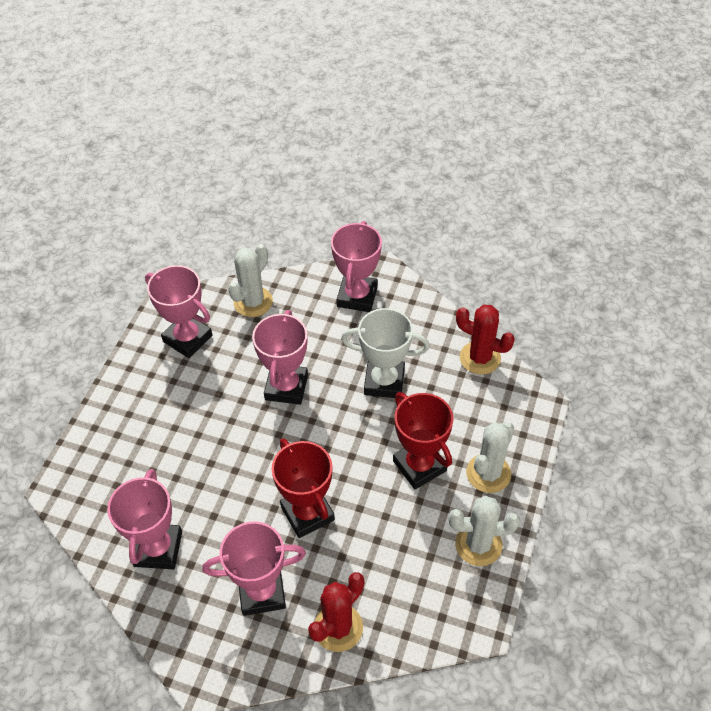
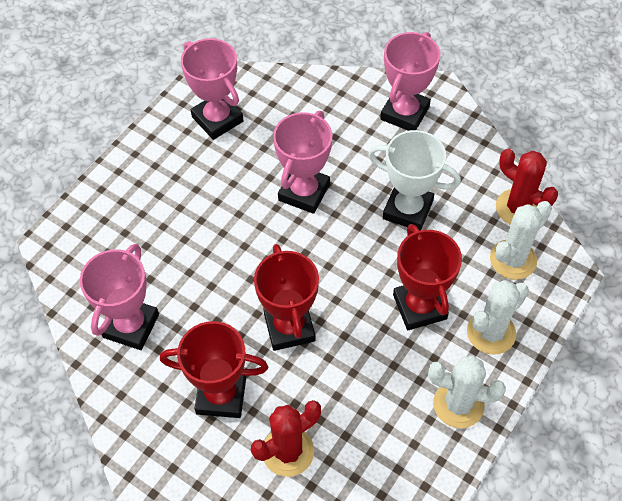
camera: 15 degrees right, 5 degrees up
(253, 302) = (294, 95): white cactus -> white cactus (513, 259)
(262, 592) = (221, 395): pink trophy -> red trophy

